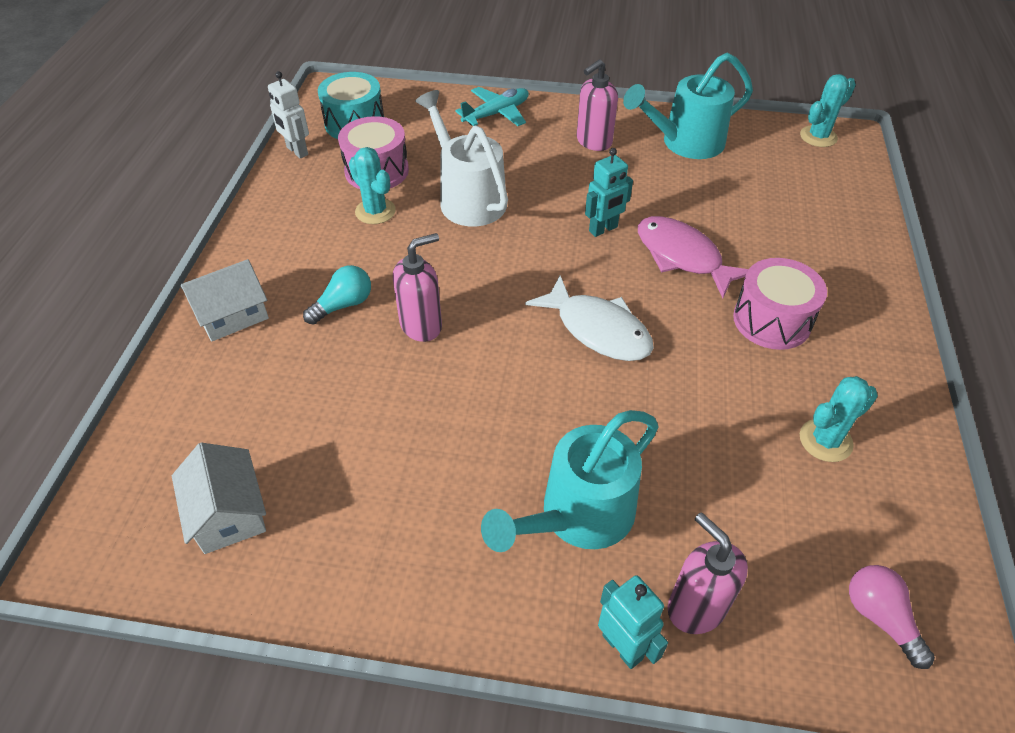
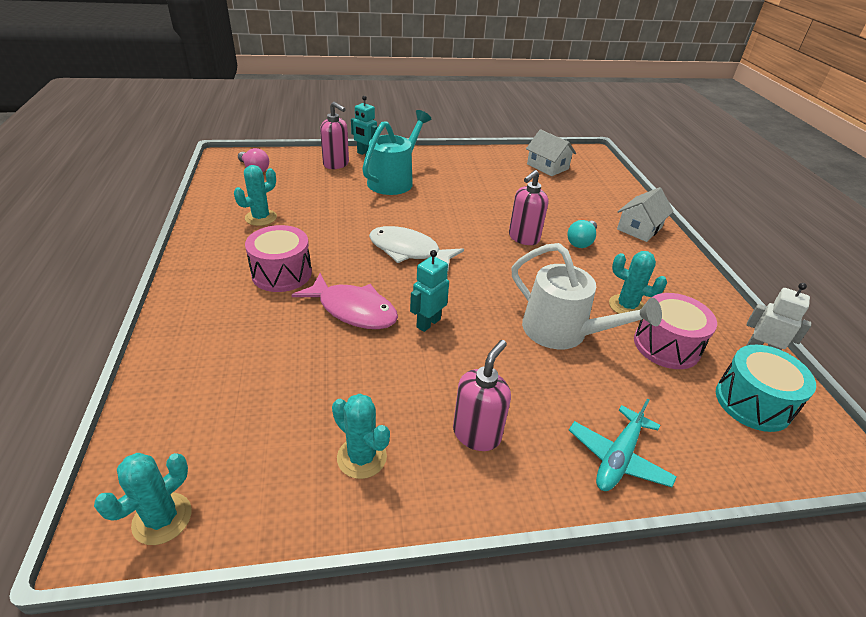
camera: 160 degrees right, 10 degrees down
(684, 143) = (362, 457): turquoise watering can -> turquoise cactus

